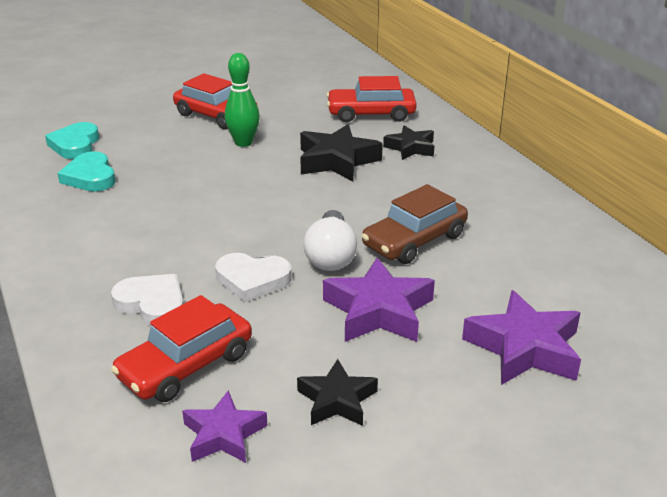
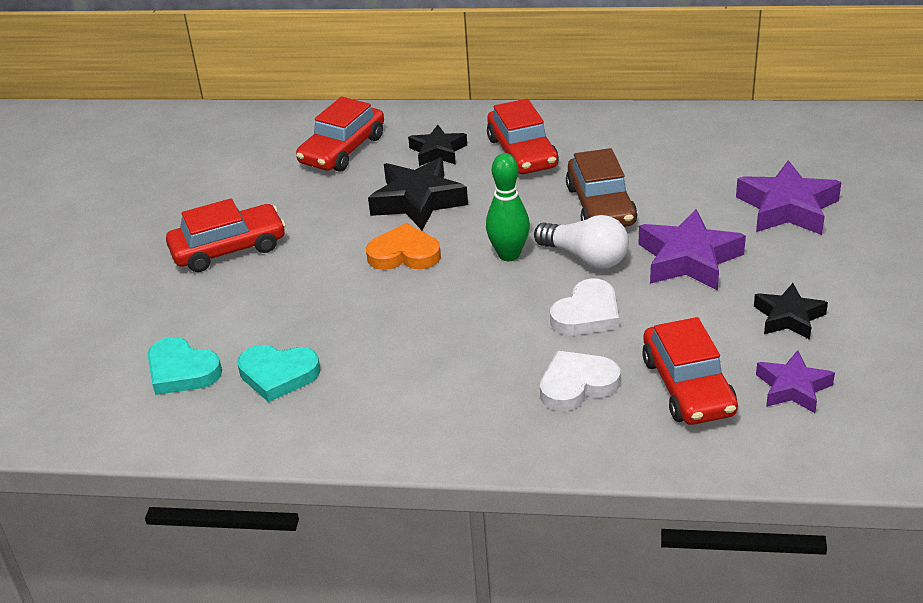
camera: 55 degrees left, 5 degrees up
(243, 143) = (315, 247): green bowling pin -> green bowling pin (509, 255)
(265, 177) = (404, 254): none -> orange heart
(450, 182) = (522, 153): none -> red car

